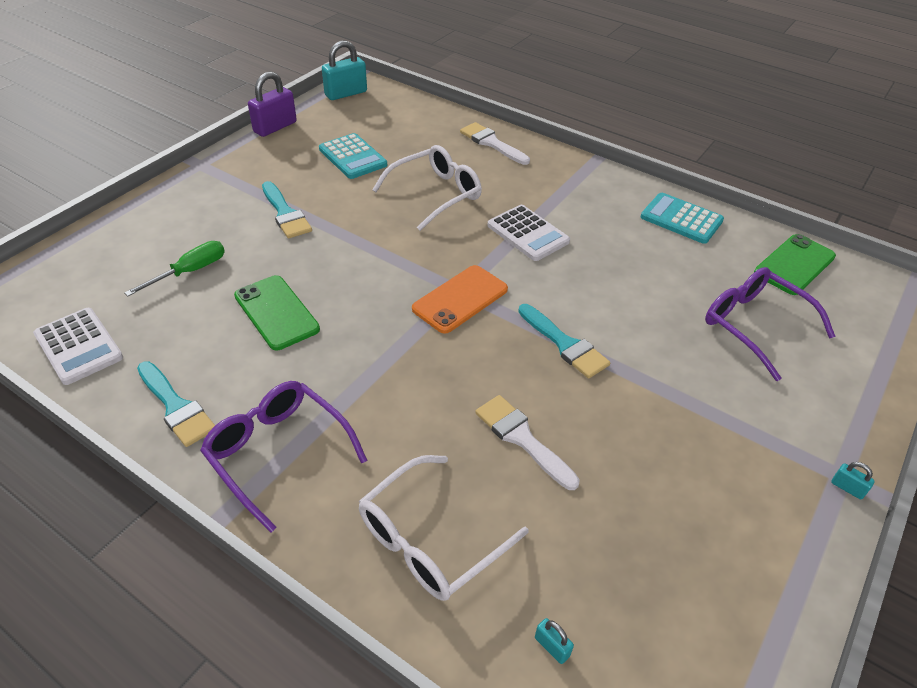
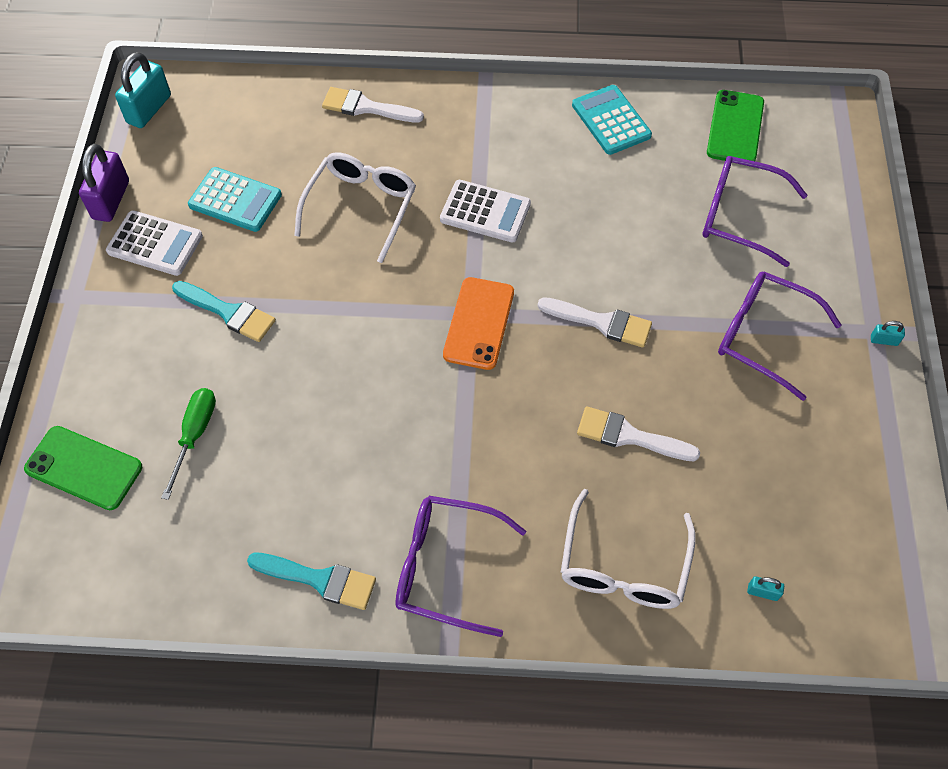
camera: 30 degrees left, 15 degrees up
(79, 346) = (166, 577): white calculator -> white calculator (155, 244)
(276, 312) = (322, 432): green phone -> green phone (84, 468)
(565, 344) = (601, 322): turquoise brush -> white brush
(681, 219) = (611, 120): turquoise calculator -> turquoise calculator turned 60 degrees clockwise
(714, 424) = (763, 336): none -> purple glasses

